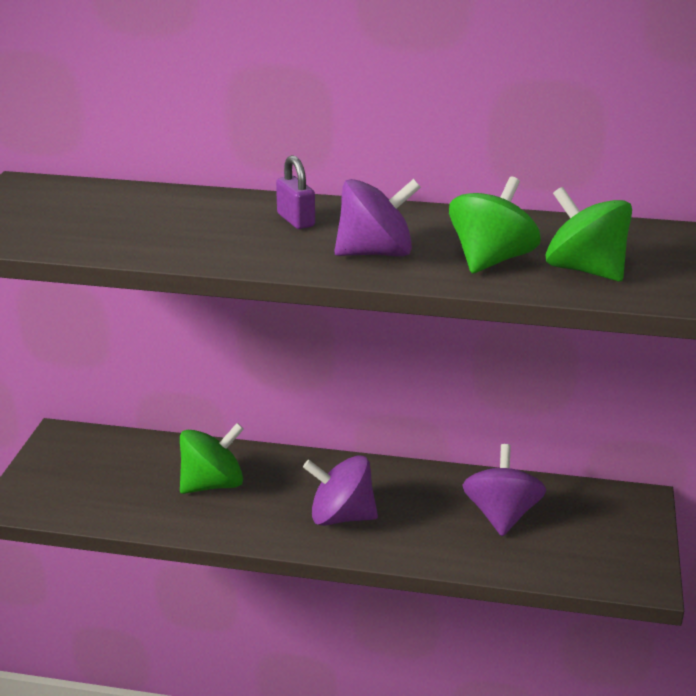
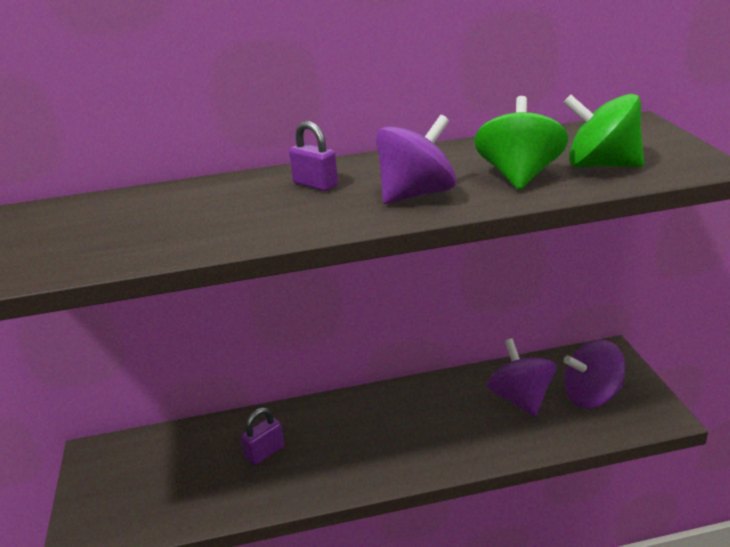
camera: 20 degrees left, 0 degrees up
(212, 484) = (265, 452): green spinning top -> purple padlock
(341, 516) = (395, 444): purple spinning top -> purple spinning top (591, 396)

